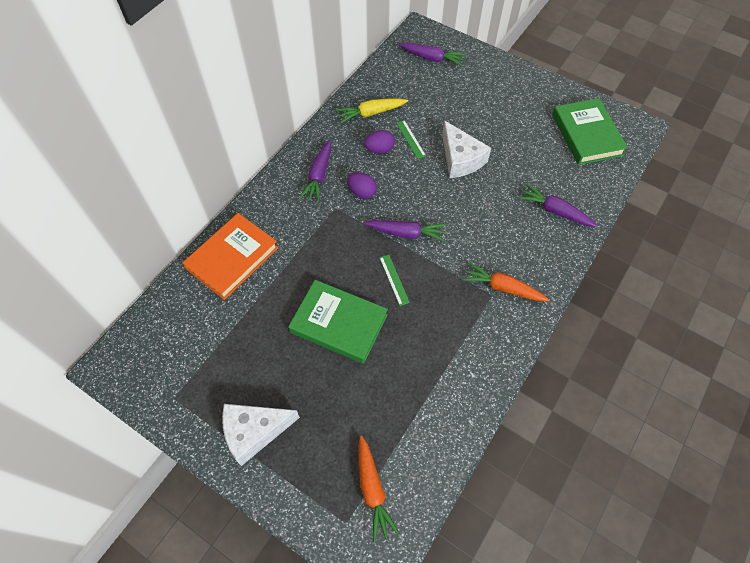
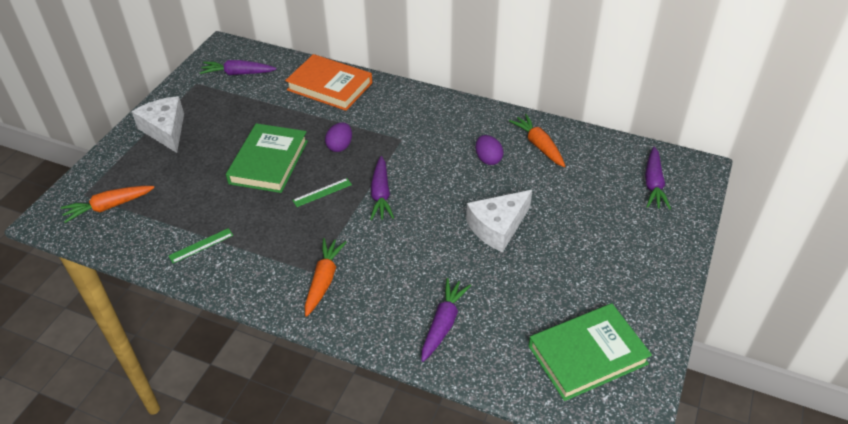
camera: 80 degrees right, 15 degrees down
(319, 176) = (438, 121): purple carrot -> purple carrot (238, 73)
(362, 192) = (426, 154): purple egg -> purple egg (340, 146)
(371, 113) = (538, 145): yellow carrot -> orange carrot
(410, 139) = (513, 181): green ruler -> green ruler (201, 245)

